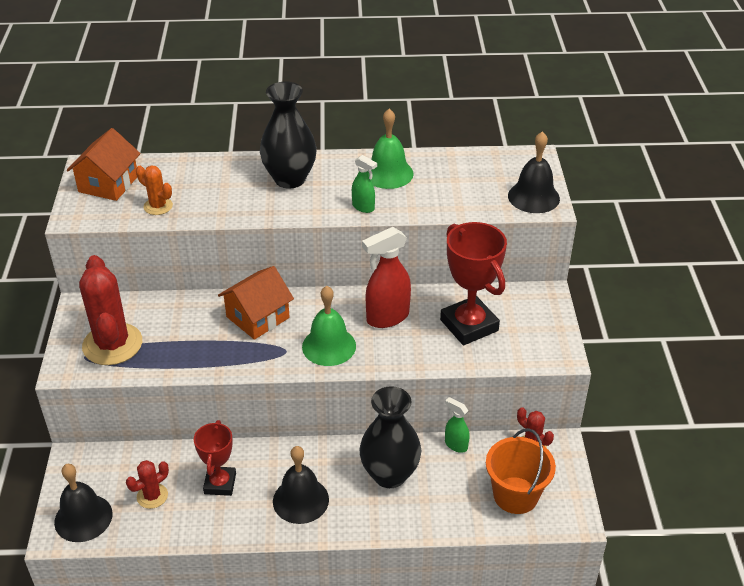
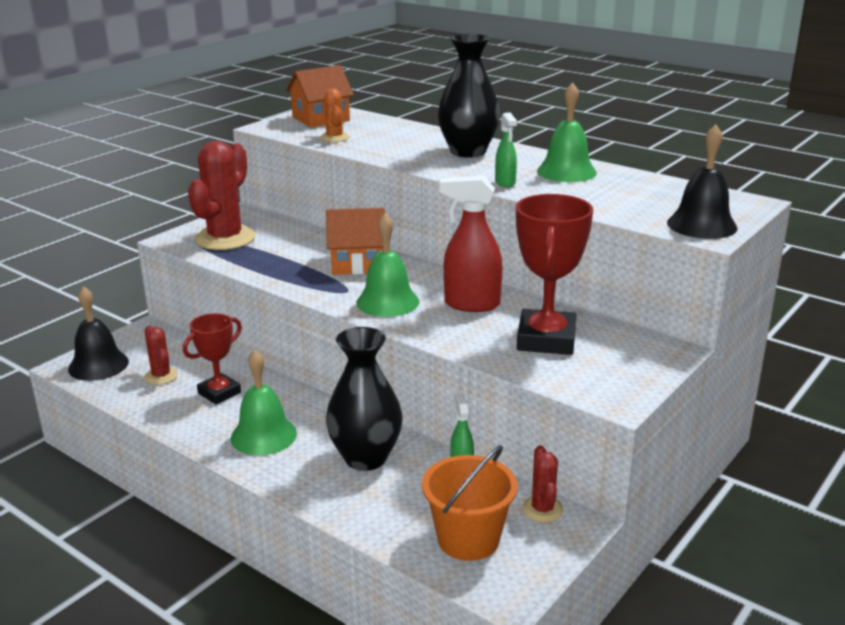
camera: 40 degrees right, 15 degrees down
(152, 496) = (161, 376): red cactus -> red cactus turned 60 degrees clockwise
(300, 500) = (263, 435): black bell -> green bell

